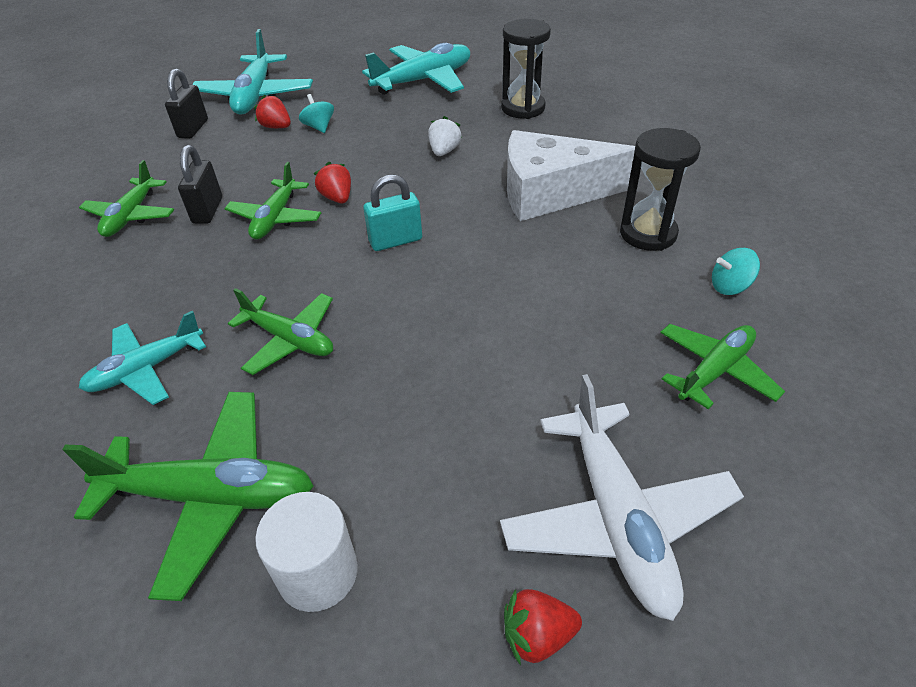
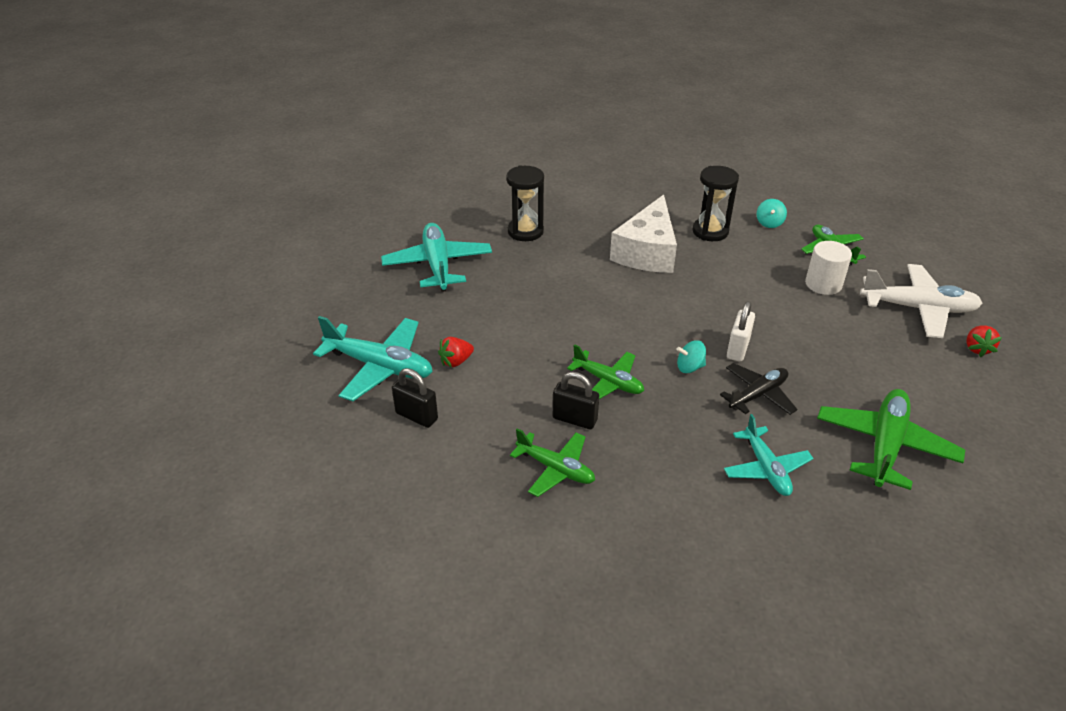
camera: 70 degrees left, 5 degrees down
(289, 339) = (757, 395): green plane -> black plane
(318, 572) = (940, 410): white cylinder -> white cylinder (823, 284)
(319, 127) = (476, 336): turquoise spinning top -> turquoise spinning top (689, 367)
(337, 198) = (597, 345): red strawberry -> none
(381, 306) = (737, 349): none -> white padlock
(395, 241) = (669, 328): turquoise padlock -> none
(444, 151) = (563, 281): white strawberry -> none

